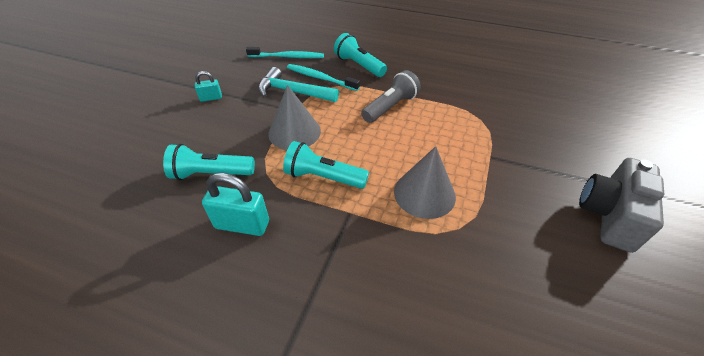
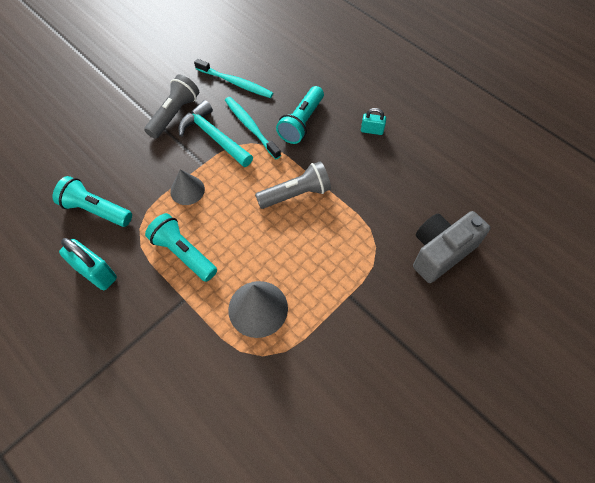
camera: 25 degrees right, 15 degrees up
(211, 98) = (135, 117): turquoise padlock -> turquoise padlock (372, 130)
(247, 87) = (174, 114): none -> grey flashlight
(294, 132) = (187, 190): grey cone -> grey cone, size x0.65
(359, 65) = (301, 122): turquoise flashlight -> turquoise flashlight turned 135 degrees counterclockwise
(608, 215) = (407, 406): grey camera -> grey camera (440, 252)

